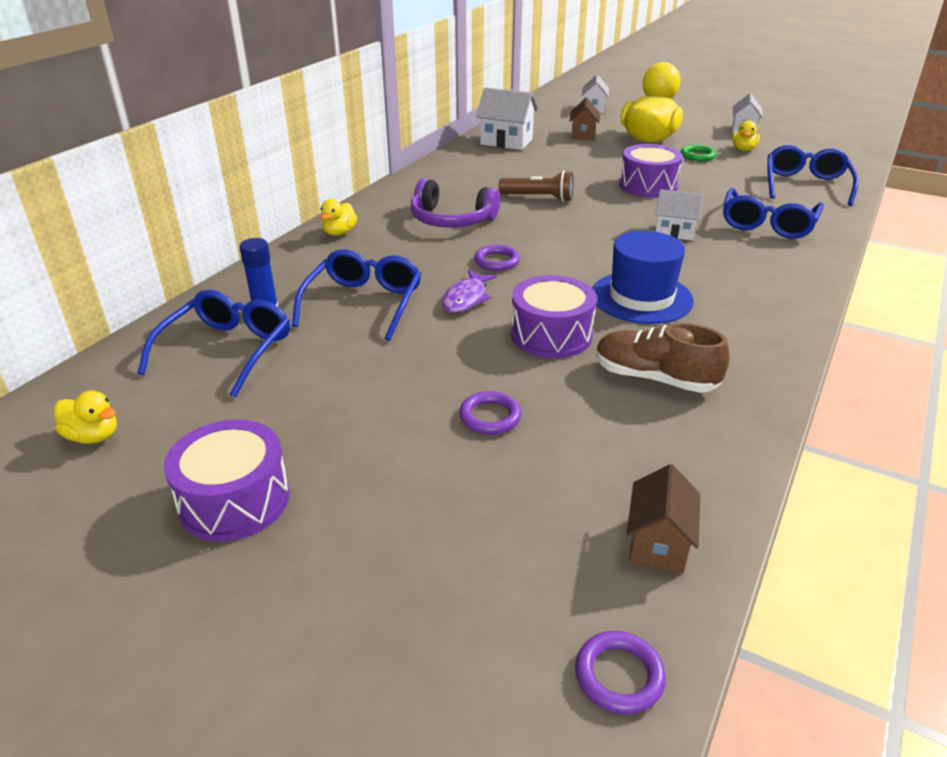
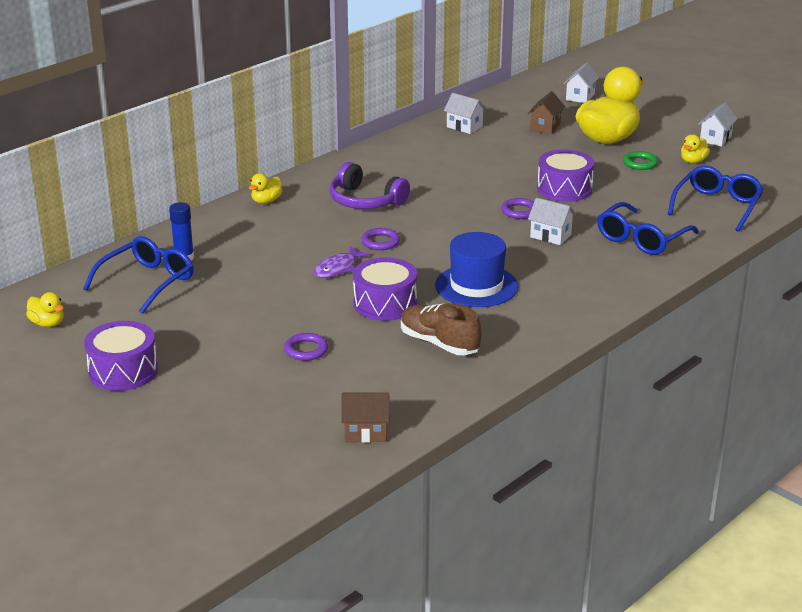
camera: 15 degrees right, 5 degrees down
(364, 303) = (258, 261): blue glasses -> none
(506, 142) = (464, 127): white house -> white house, size x0.66
(538, 198) = (454, 189): brown flashlight -> none
(619, 676) = (298, 482): purple ring -> purple ring (519, 211)
(658, 543) = (366, 432): brown house -> brown house turned 60 degrees clockwise

